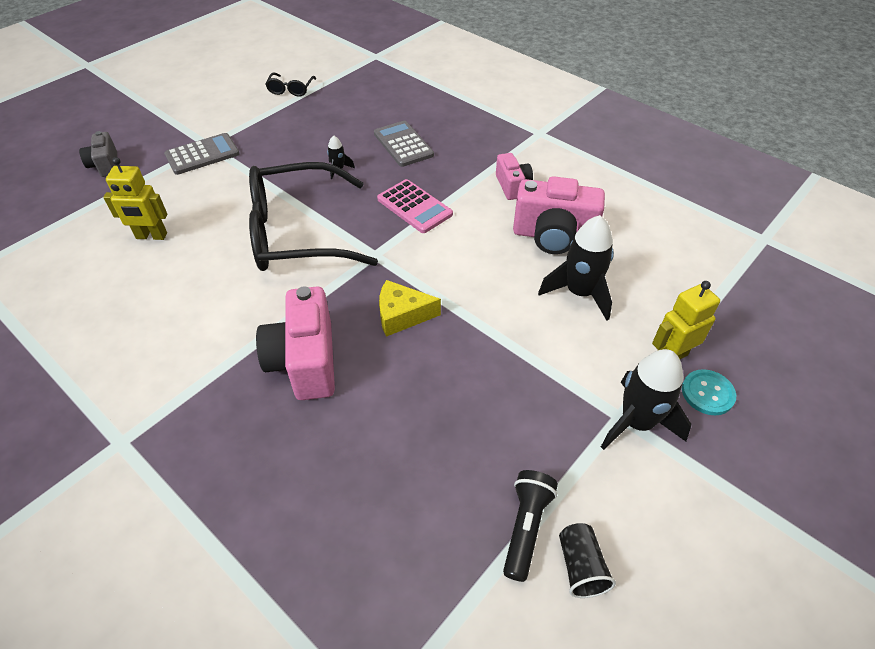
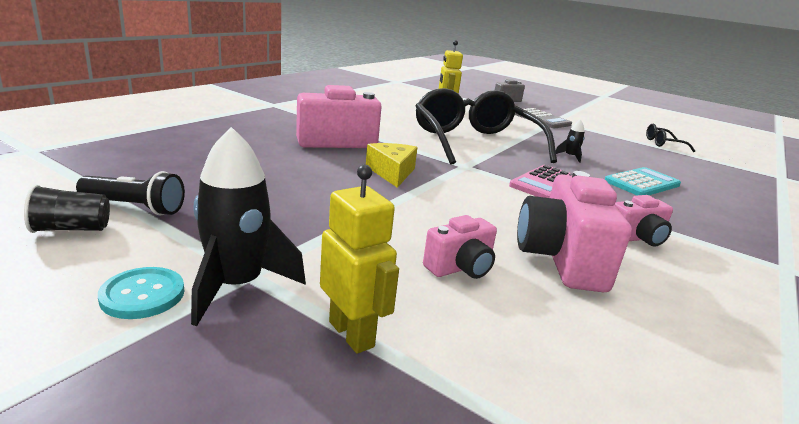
camera: 80 degrees right, 25 degrees down
(403, 144) = (642, 183): grey calculator -> turquoise calculator
(579, 293) = (460, 268): black rocket -> pink camera
(707, 393) = (275, 364): turquoise button -> turquoise button (142, 295)

